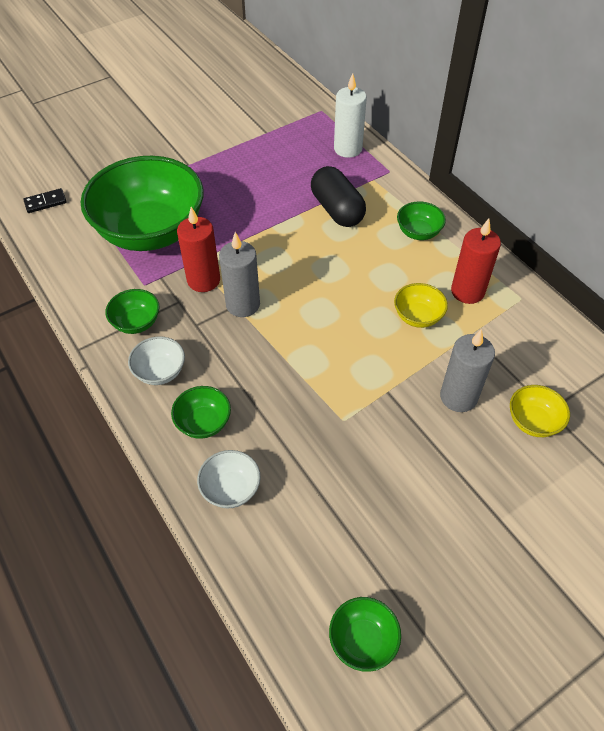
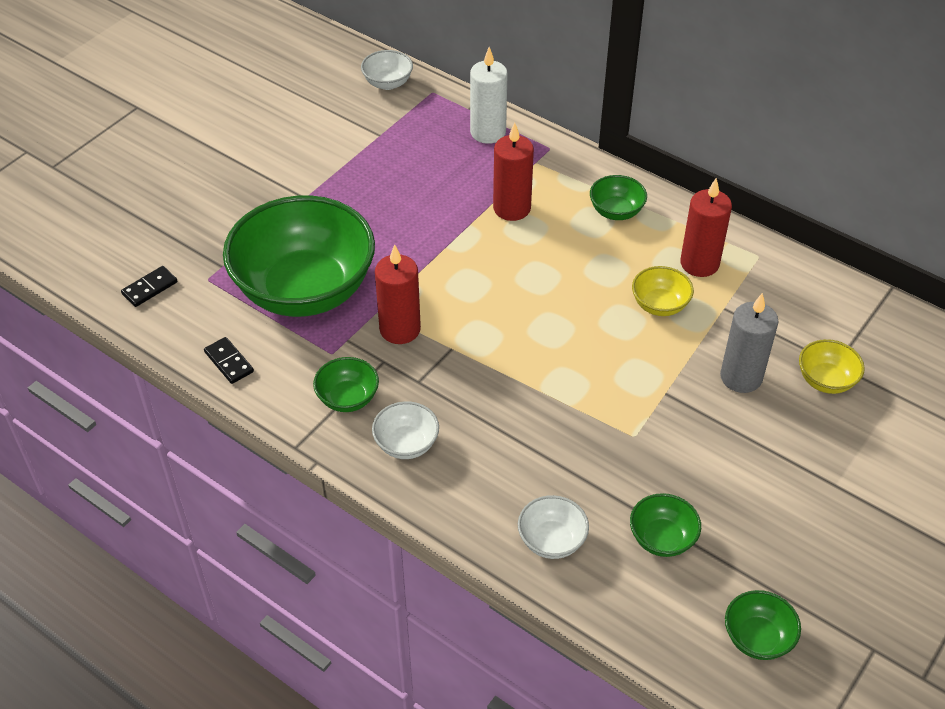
camera: 20 degrees left, 5 degrees down
(68, 271) = (229, 362): none -> black domino
(203, 423) = (485, 483): green bowl -> green bowl (662, 538)
(243, 304) = (460, 344): grey candle -> none
(292, 97) = (388, 83): none -> white bowl
(337, 210) = (512, 208): black capsule -> red candle

